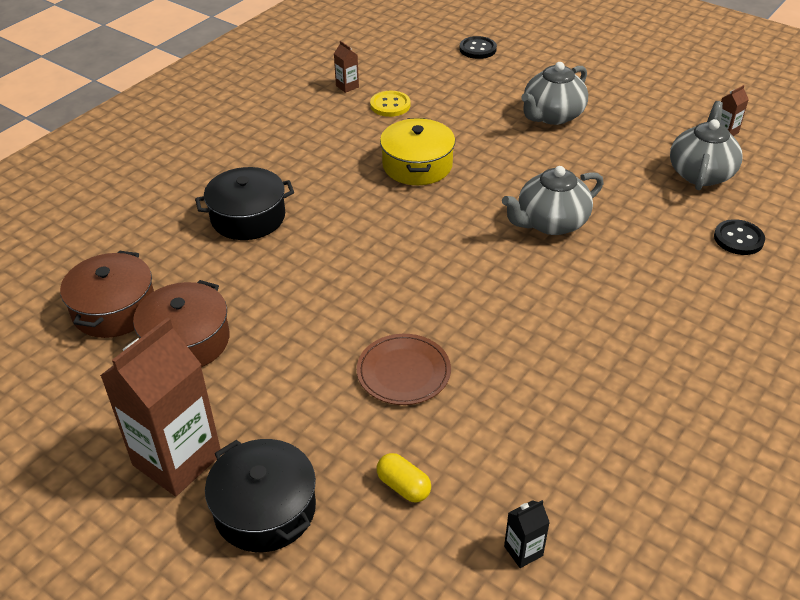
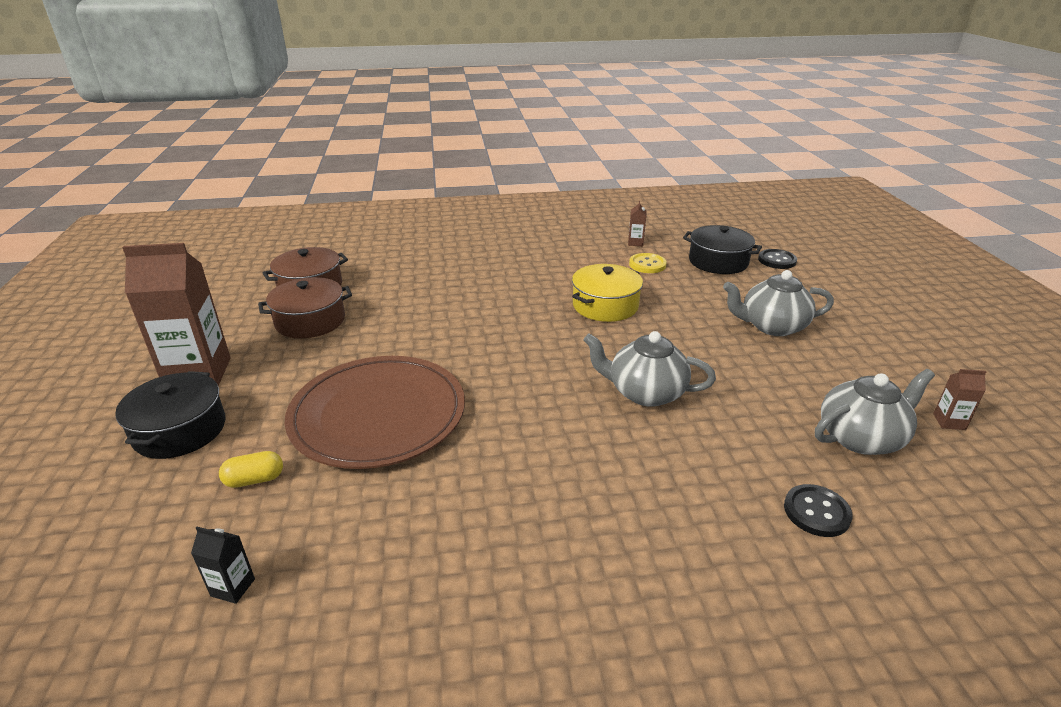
camera: 45 degrees right, 10 degrees down
(248, 217) = (451, 280): black pot -> black pot (718, 262)
(403, 372) = (378, 415): brown plate -> brown plate, size x1.96
(403, 486) = (255, 480): yellow capsule -> yellow capsule turned 75 degrees clockwise

